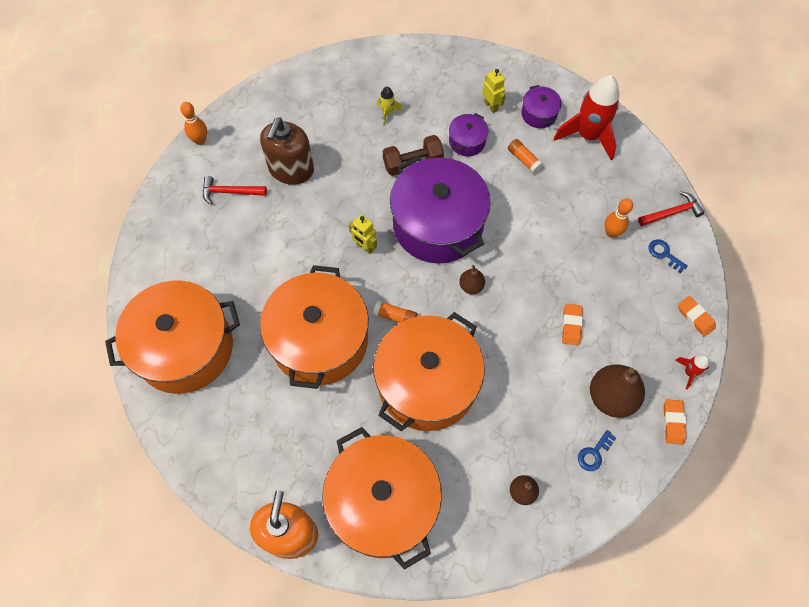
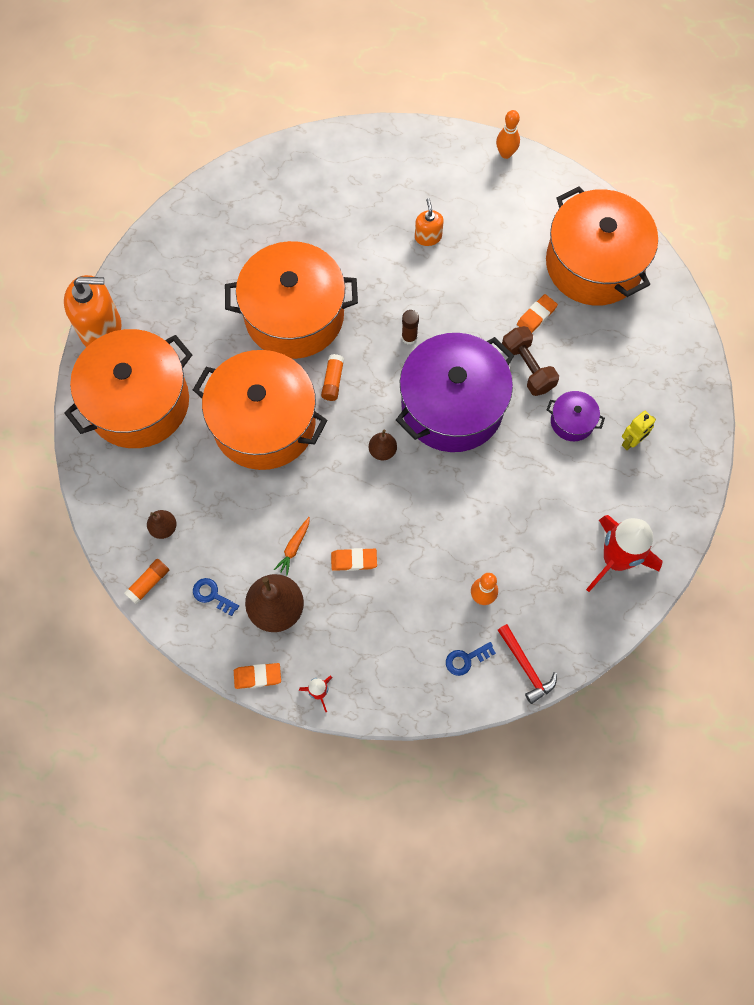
camera: 80 degrees right, 5 degrees up
(185, 348) = (266, 200): orange pot -> orange pot (594, 264)
(230, 192) = (448, 196): red hammer -> none
(267, 215) = (428, 237): none -> orange soap dispenser
(291, 169) = (489, 247): brown soap dispenser -> none
(364, 247) = (409, 337): yellow robot -> brown glue stick
(387, 113) = (591, 330): yellow rocket -> none
(524, 160) = (561, 488): orange glue stick -> orange glue stick (148, 583)
(539, 114) = (634, 498): purple pot -> none
(554, 374) = (294, 547): none -> orange carrot
(664, 254) = (466, 659): blue key -> blue key turned 150 degrees counterclockwise
(695, 317) = (388, 698): orange eraser -> orange eraser (536, 316)

